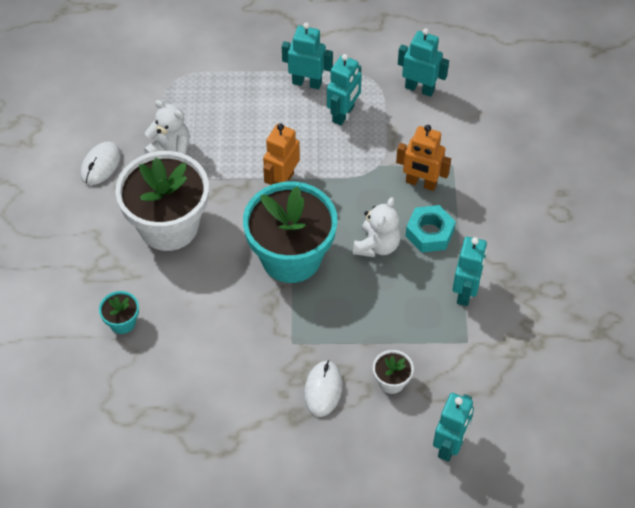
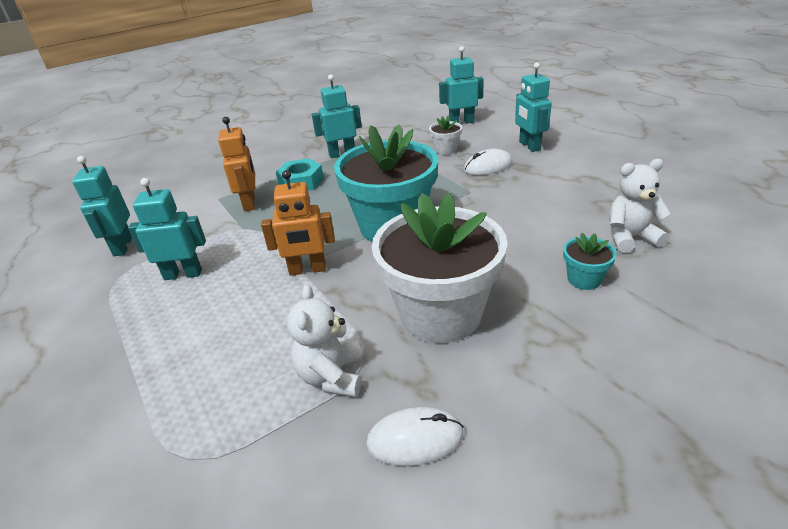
camera: 120 degrees left, 20 degrees down
(307, 83) = (141, 320): turquoise robot -> turquoise robot (529, 146)
(377, 245) = (336, 196): white teddy bear -> white teddy bear (630, 237)

